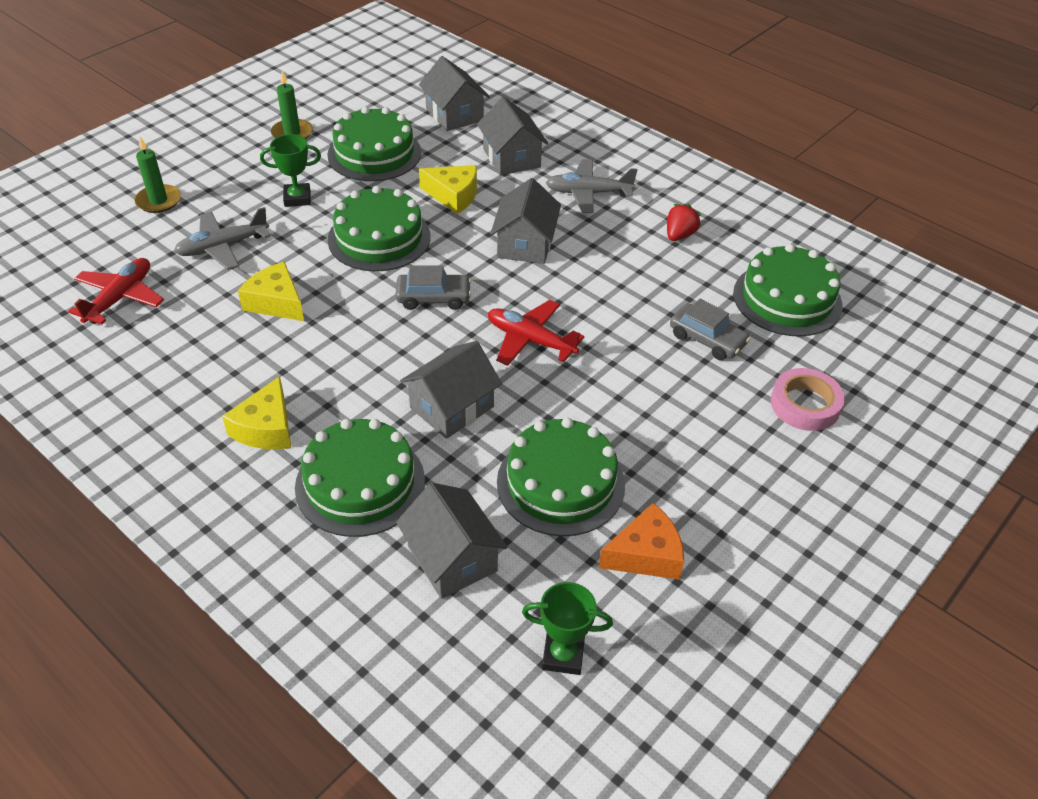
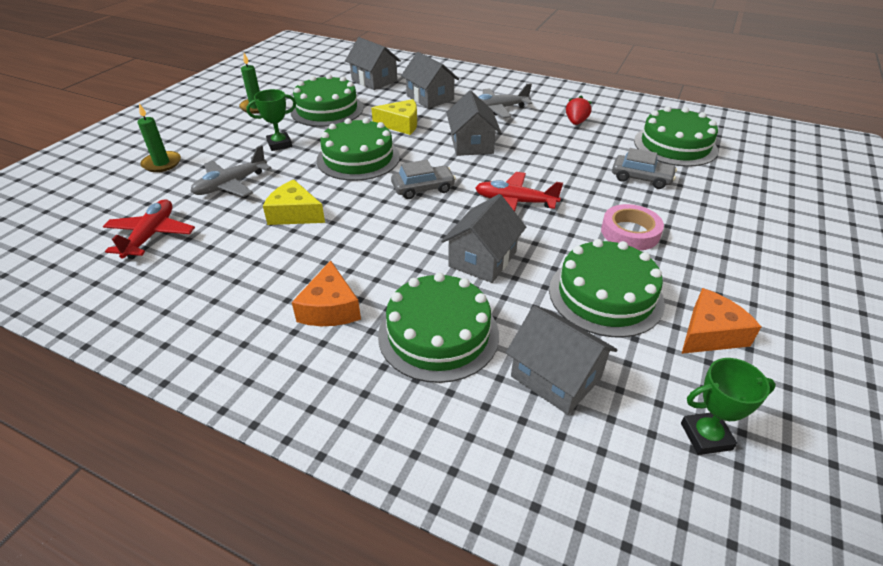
camera: 15 degrees left, 5 degrees down
(266, 428) = (330, 308): yellow cheese -> orange cheese
(805, 404) = (739, 205): pink tape -> pink tape (630, 232)

